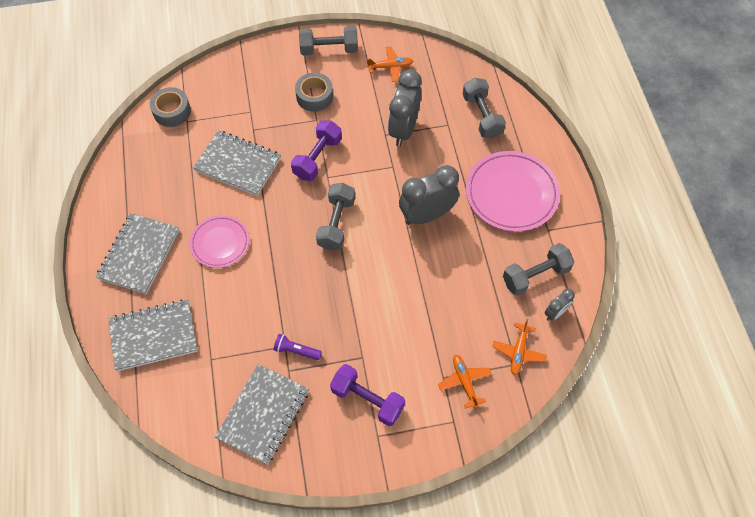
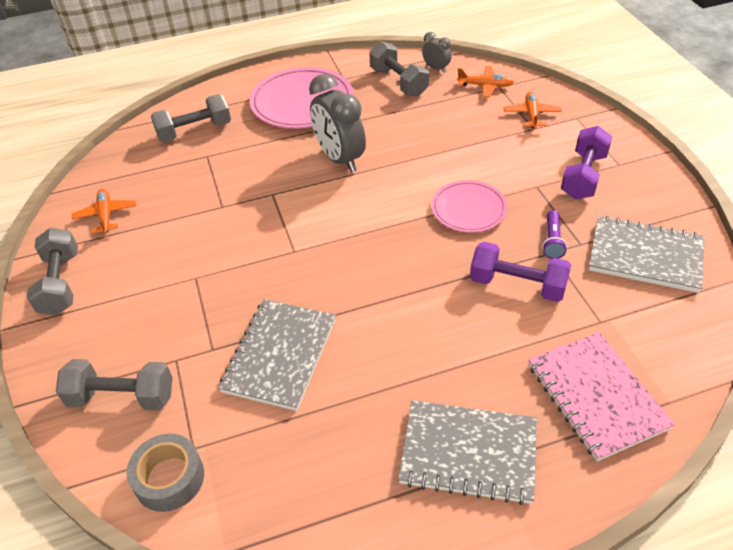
camera: 95 degrees left, 15 degrees down
(153, 336) = (596, 396): grey notebook -> pink notebook
(220, 243) = (422, 349): pink plate -> pink plate (468, 209)
(314, 96) = (151, 286): grey tape -> none
(317, 158) = (263, 266): purple dumbbell -> purple dumbbell (517, 285)
(336, 223) = (365, 232): grey dumbbell -> grey dumbbell (122, 397)
(403, 129) = (214, 191): grey clock -> none
(464, 381) = (531, 115): orange plane -> orange plane turned 120 degrees clockwise

